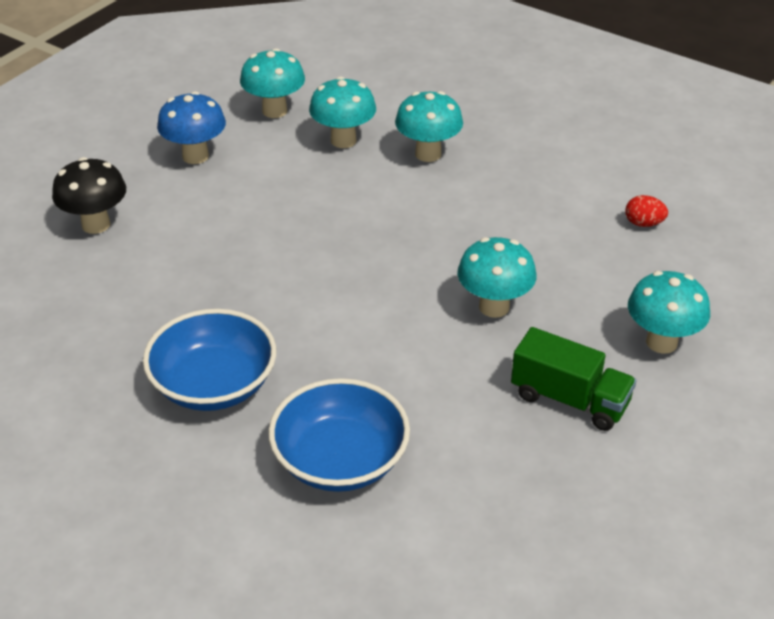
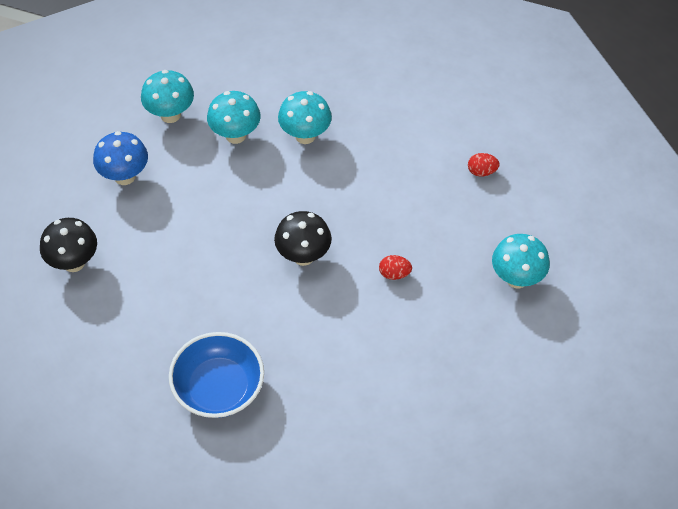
camera: 15 degrees left, 15 degrees up
(340, 460) = (327, 429): blue bowl -> none
(381, 268) = (303, 256): none -> black mushroom
(494, 307) = (394, 274): turquoise mushroom -> red egg
(569, 399) = (466, 342): green truck -> none

